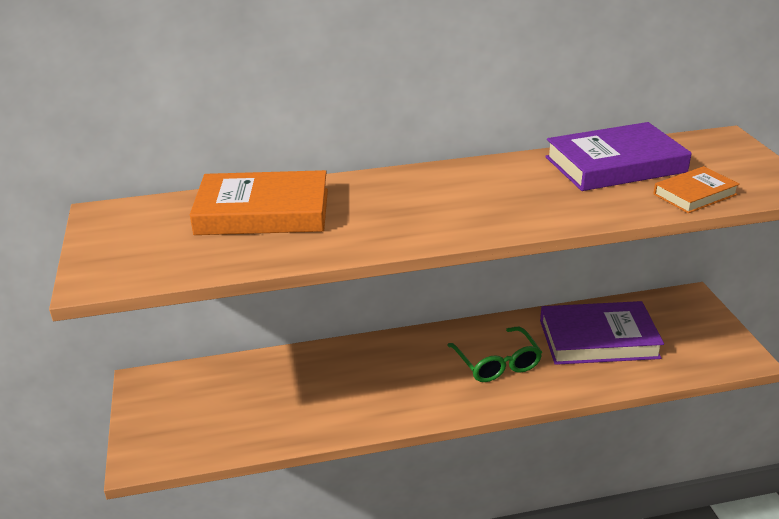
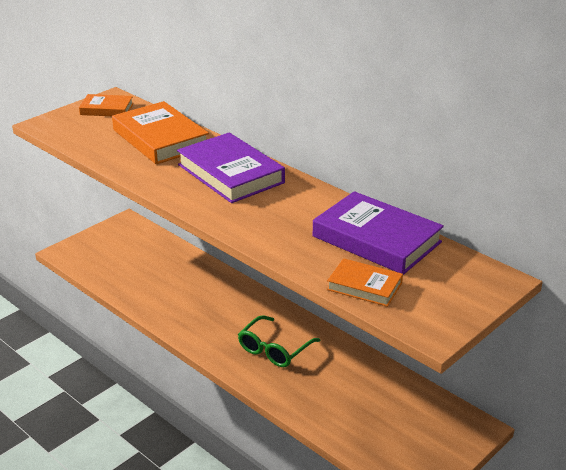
camera: 55 degrees right, 0 degrees up
(127, 225) = (106, 109): none -> orange book
(598, 339) = (356, 390): purple book -> purple book (230, 173)

